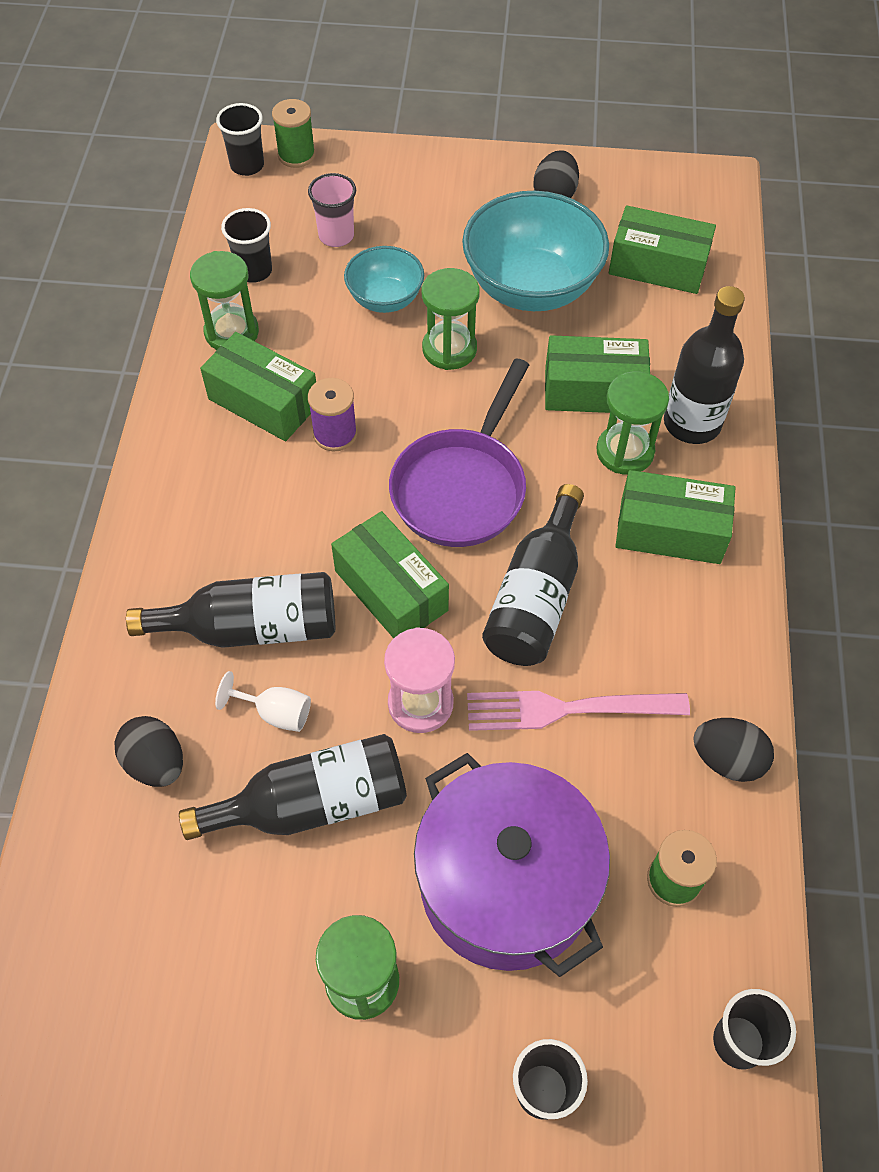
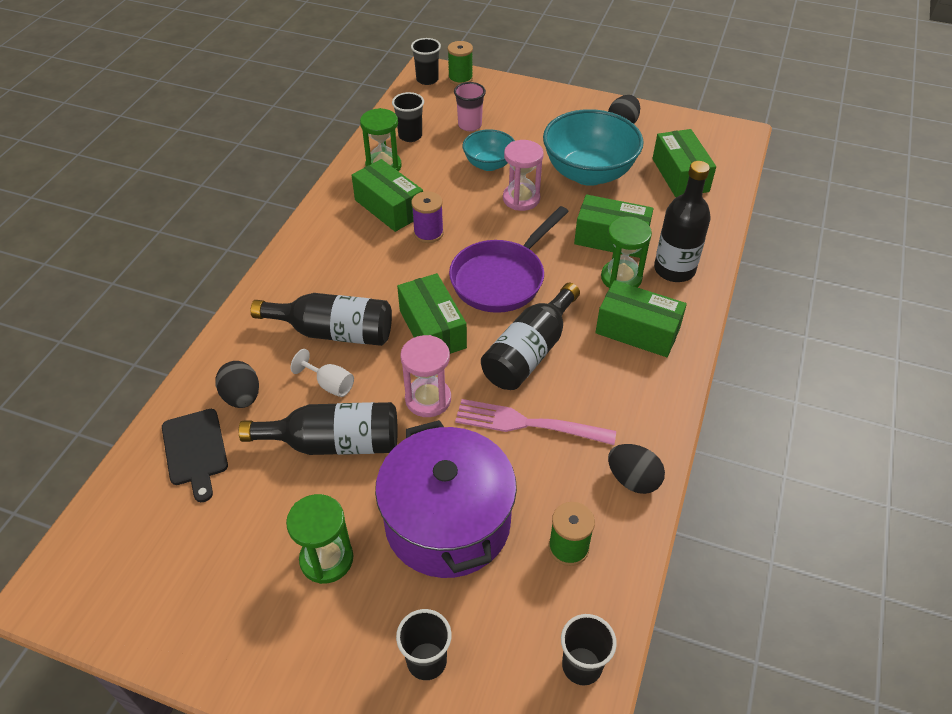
camera: 15 degrees right, 10 degrees down
(118, 863) = (195, 450): none -> black cutting board
(449, 349) = (521, 199): green hourglass -> pink hourglass
(657, 266) = (680, 175): green box -> green box turned 45 degrees clockwise

